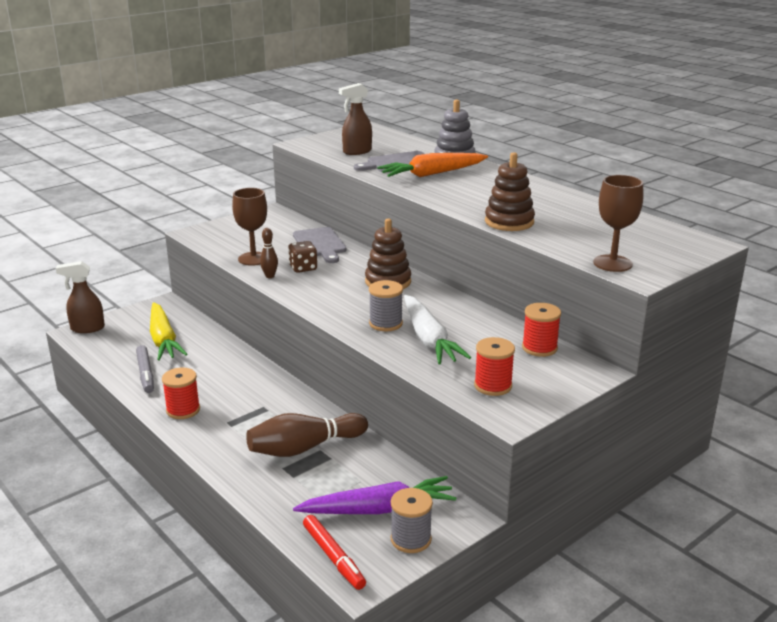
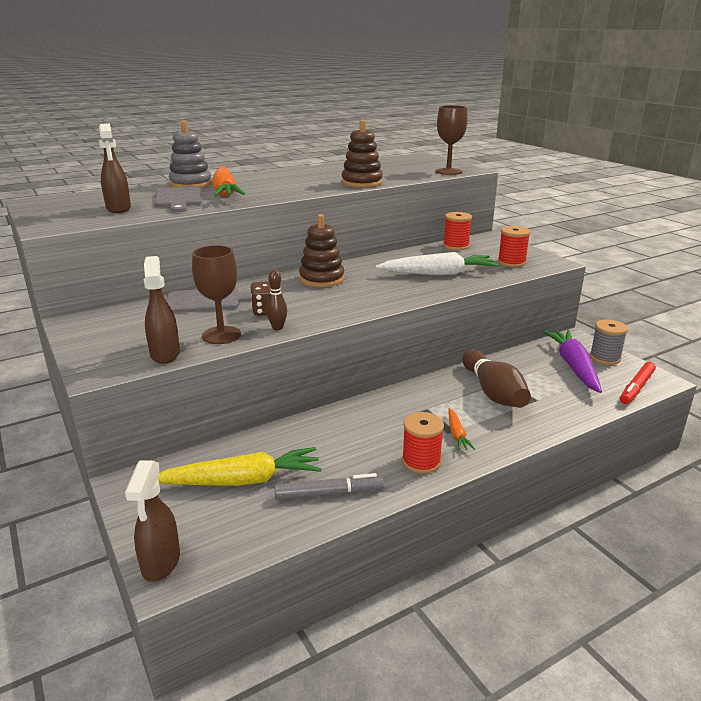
camera: 80 degrees left, 0 degrees up
(221, 246) = (165, 354): none -> brown spray bottle
(224, 427) = (457, 434): none -> orange carrot
(333, 557) = (636, 387): red marker -> red marker turned 150 degrees clockwise
(385, 323) = (407, 285): grey spool -> none

